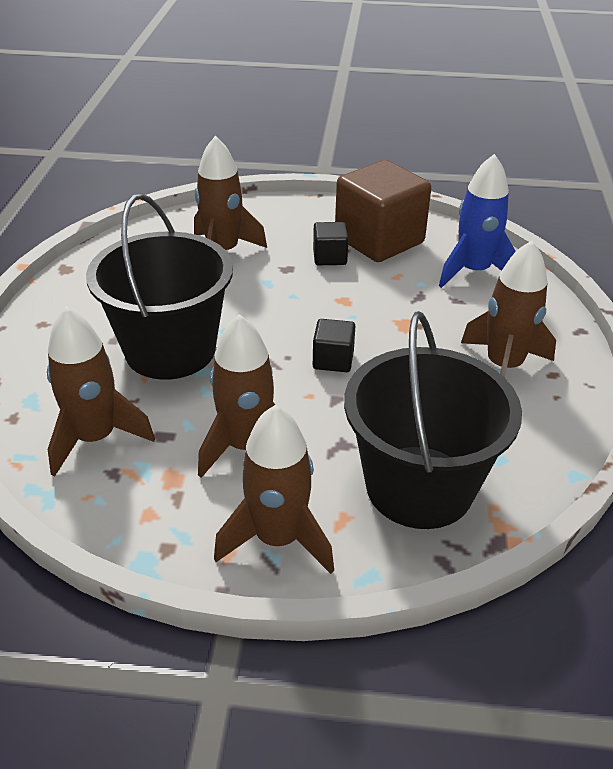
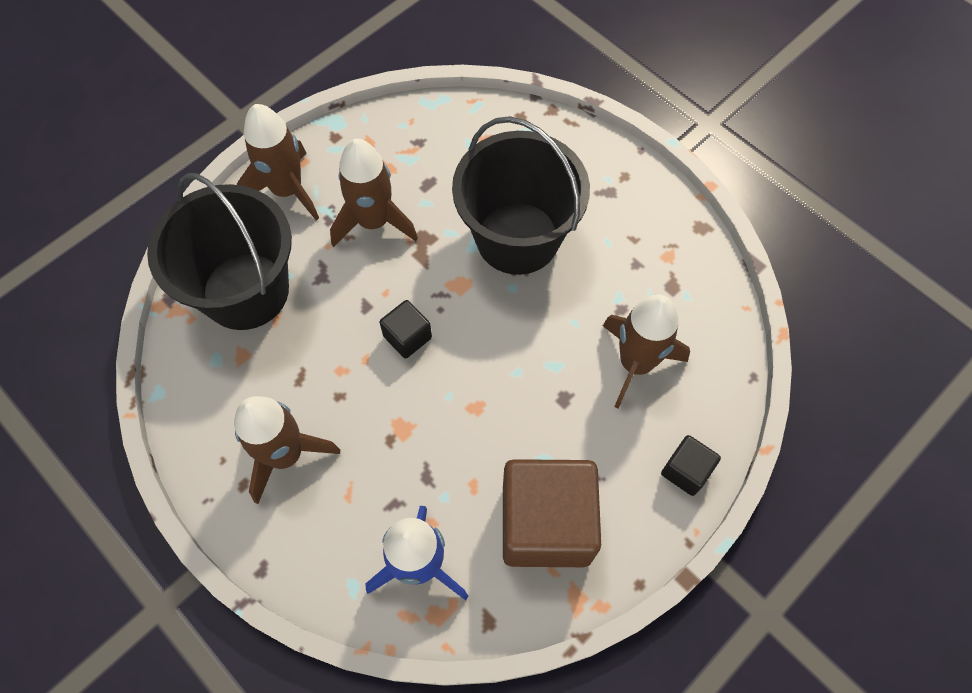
camera: 130 degrees right, 25 degrees up
(95, 438) = (459, 147): brown rocket -> none
(330, 257) = (552, 450): black cube -> black cube (686, 471)

